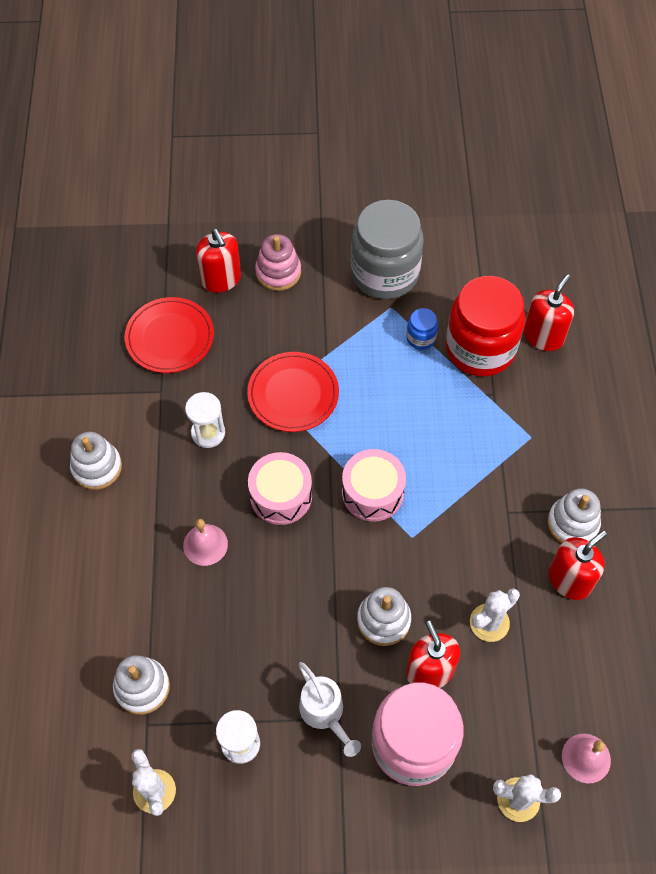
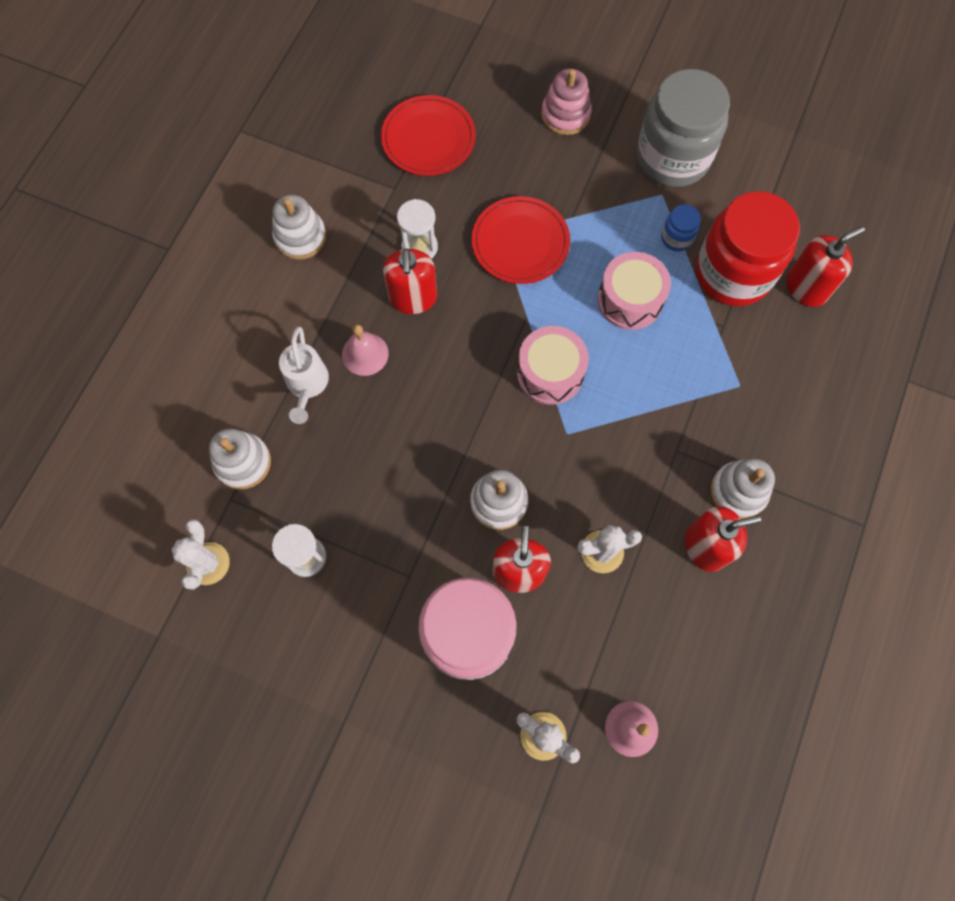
camera: 25 degrees right, 10 degrees up
(221, 279) = (506, 100): red soap dispenser -> red soap dispenser (413, 298)
(281, 496) = (459, 338): pink drum -> pink drum (630, 300)
(325, 713) = (398, 565): white watering can -> white watering can (307, 385)

